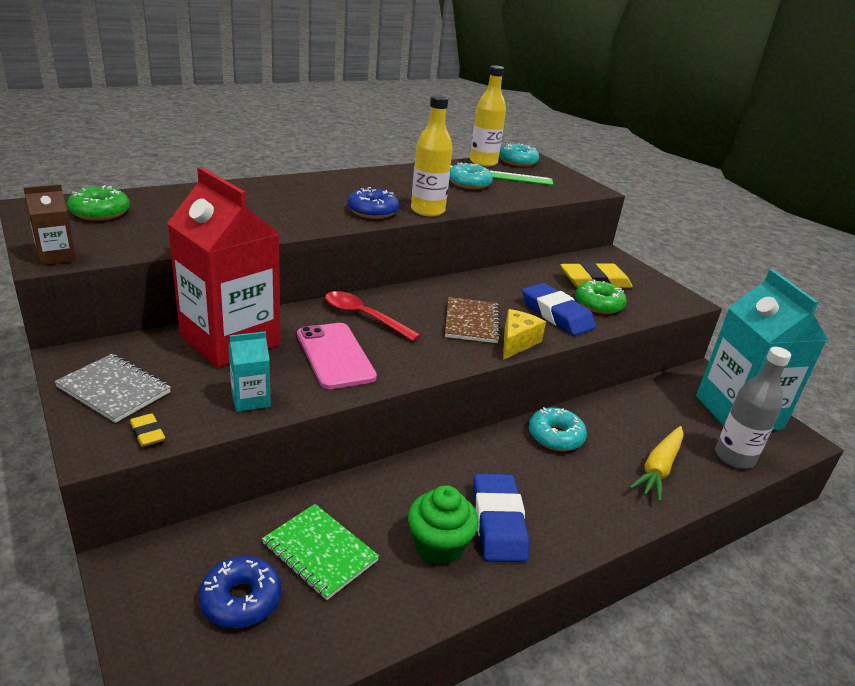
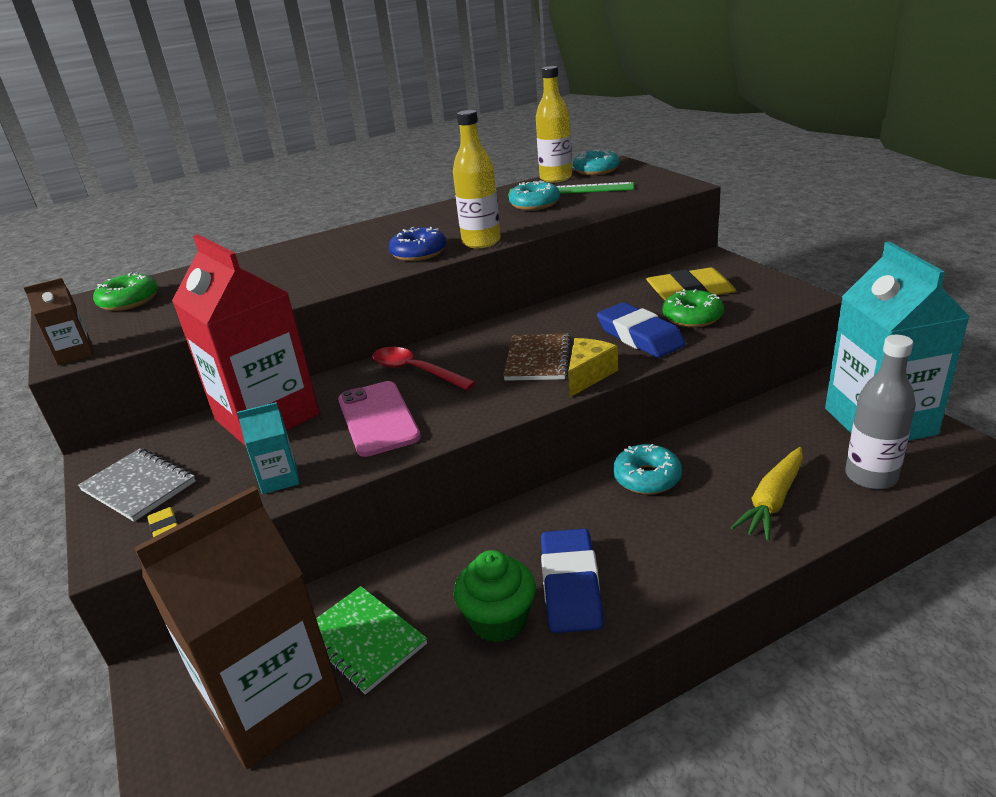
camera: 10 degrees right, 0 degrees up
(241, 599) = (272, 701): blue donut -> brown carton

